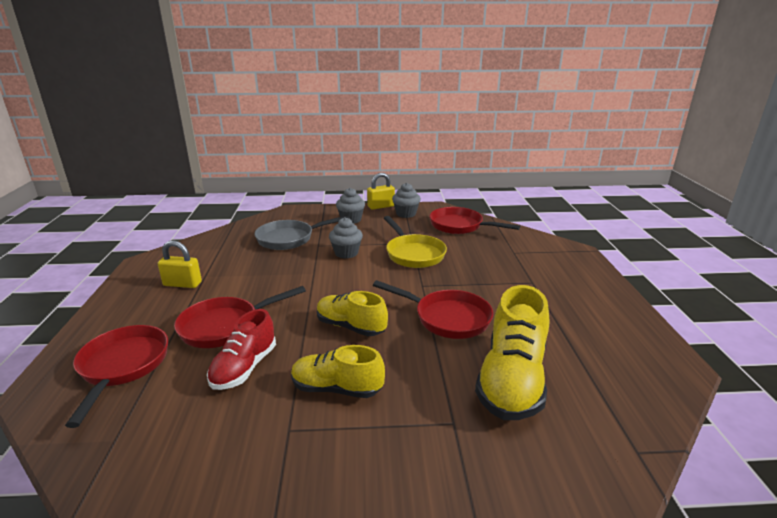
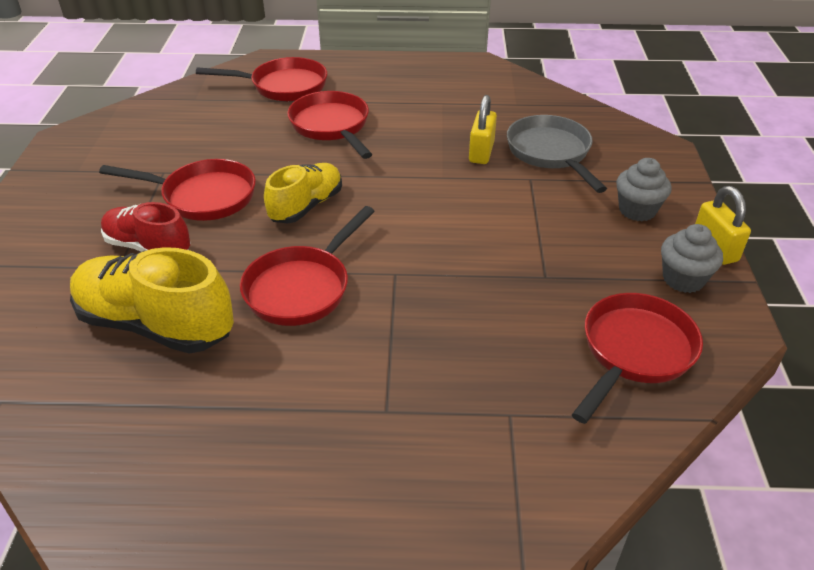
camera: 95 degrees right, 15 degrees up
(182, 284) = (424, 92): yellow padlock -> yellow padlock (481, 152)
(244, 368) = (257, 143): red shoe -> red shoe (148, 247)
(337, 388) = (203, 196): yellow shoe -> red pan
(346, 253) = (503, 204): grey cupcake -> none
(413, 254) = (501, 273): yellow pan -> none

